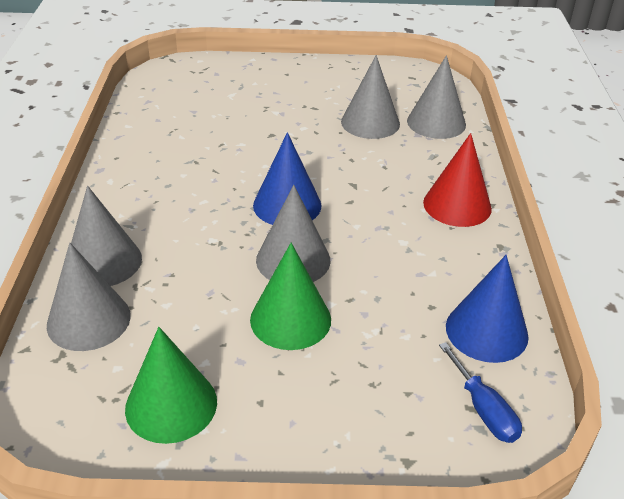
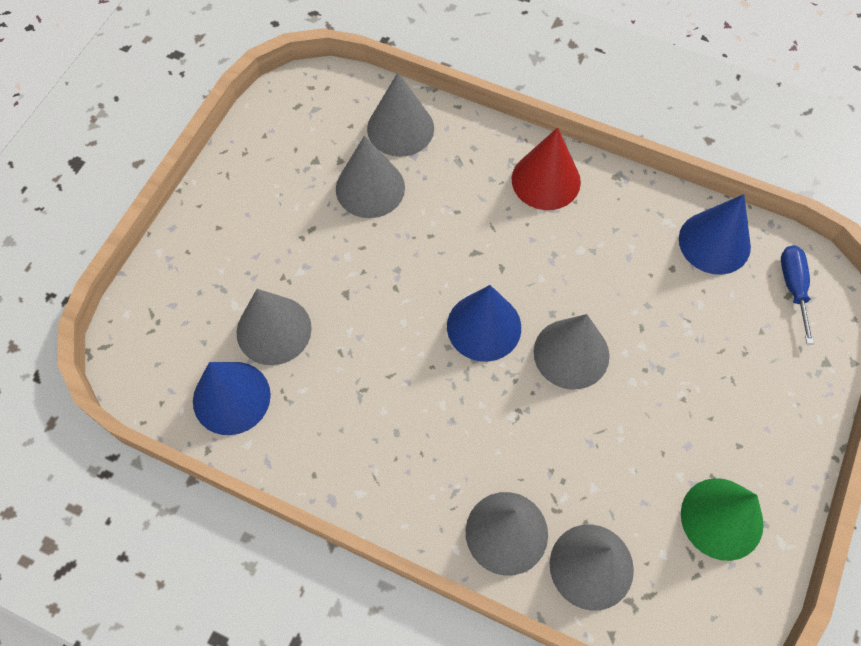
camera: 65 degrees left, 25 degrees up
(160, 111) = (231, 397): none -> blue cone
(221, 113) = (274, 330): none -> grey cone
(290, 319) = (651, 386): green cone -> none
(483, 409) = (793, 287): blue screwdriver -> blue screwdriver turned 90 degrees counterclockwise

